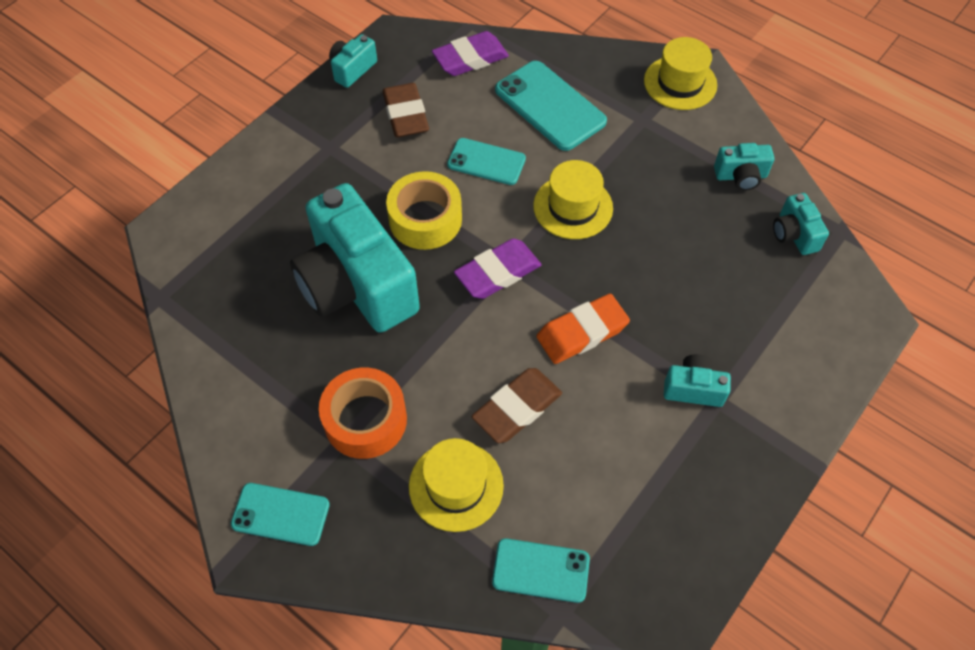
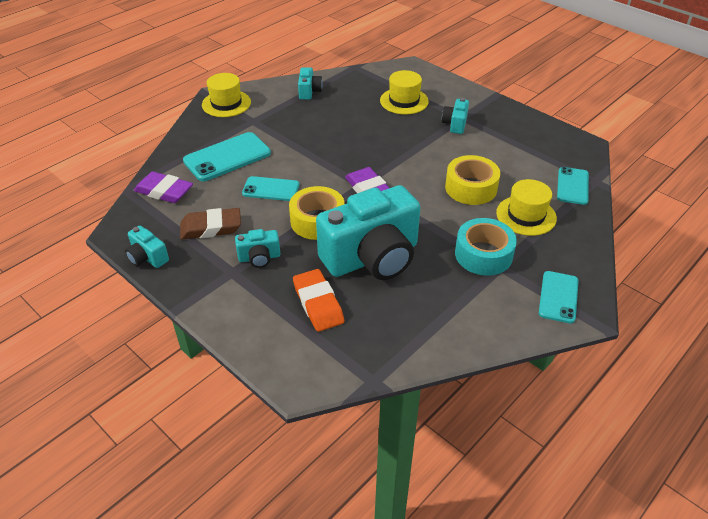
camera: 85 degrees left, 15 degrees down
(365, 420) = (483, 254): orange tape -> turquoise tape
(470, 58) = (164, 191): purple eraser -> purple eraser turned 45 degrees counterclockwise
(486, 162) = (271, 189): turquoise phone -> turquoise phone turned 75 degrees clockwise
(517, 408) = (471, 188): brown eraser -> yellow tape
(573, 207) = (319, 154): yellow hat -> yellow hat (404, 101)
(582, 332) = (417, 159): orange eraser -> orange eraser (318, 303)
(794, 234) = (355, 80): turquoise camera -> turquoise camera (259, 257)

